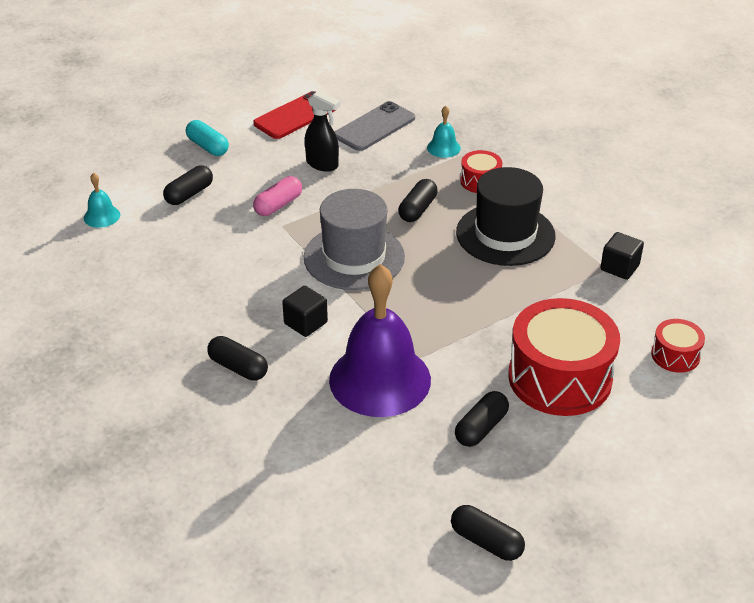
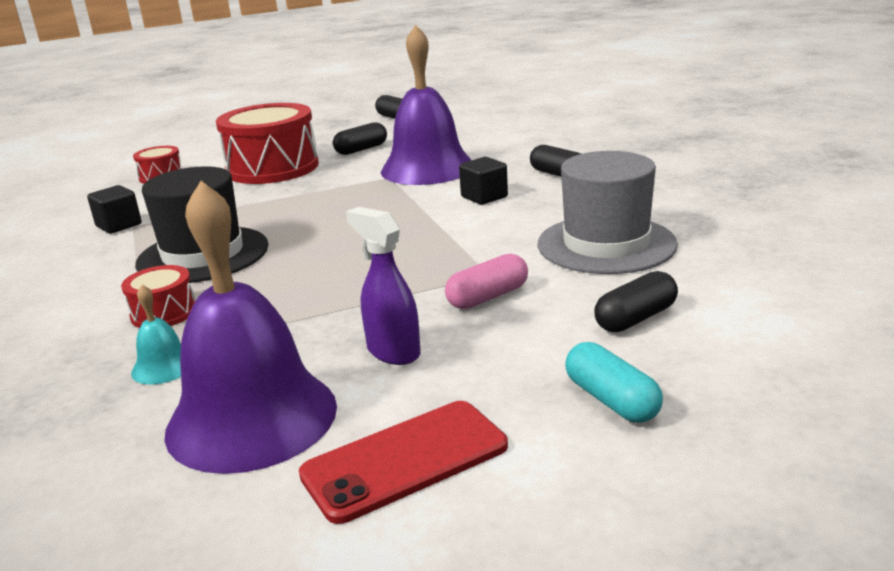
camera: 165 degrees left, 15 degrees down
(102, 216) = (778, 295): turquoise bell -> none
(322, 164) = (393, 351): black spray bottle -> purple spray bottle
(354, 257) = (405, 241): grey hat -> grey hat (606, 244)
(374, 127) = (252, 418): grey phone -> purple bell
(417, 209) = (287, 283): black capsule -> none

